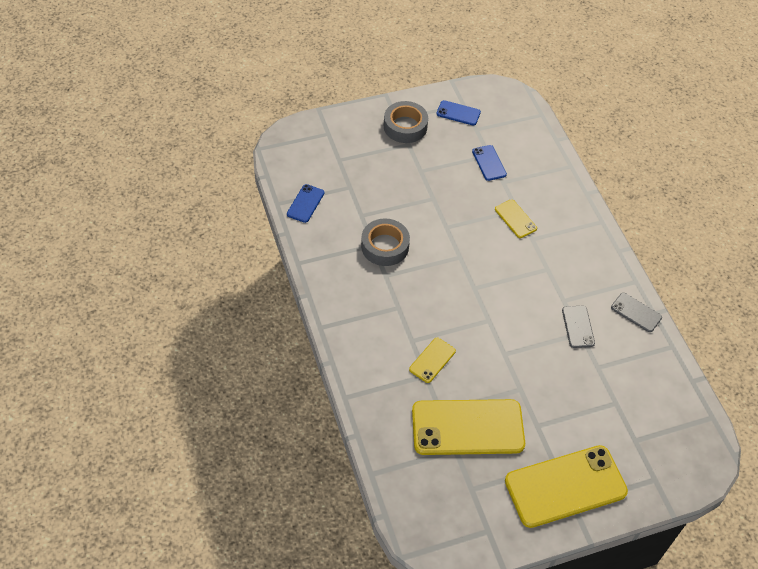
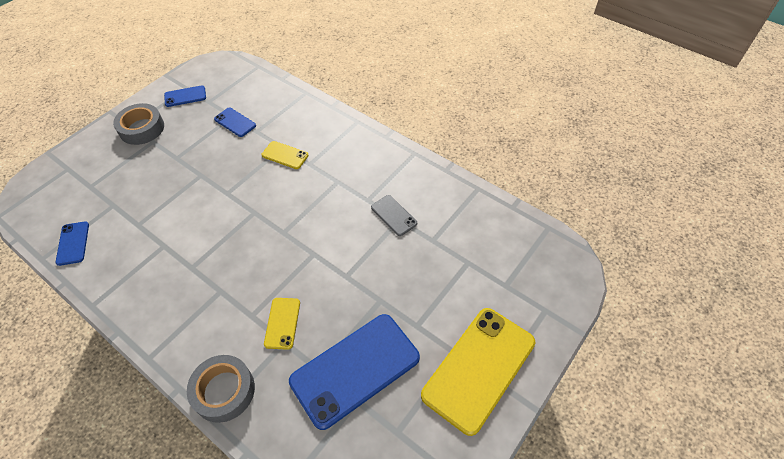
camera: 30 degrees left, 0 degrees up
(385, 246) = (176, 241): grey tape -> grey tape (224, 391)
(467, 427) = (355, 369): yellow phone -> blue phone
(636, 312) = (432, 177): grey phone -> none

